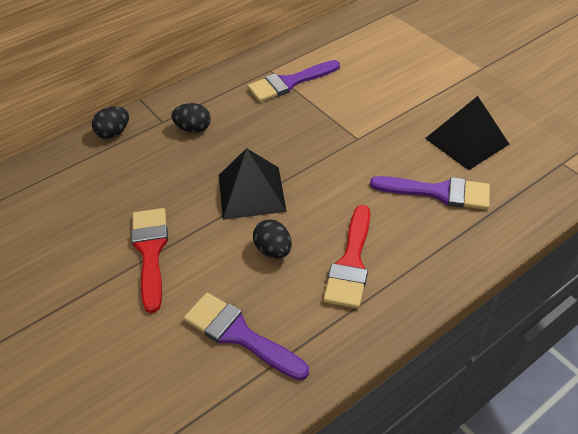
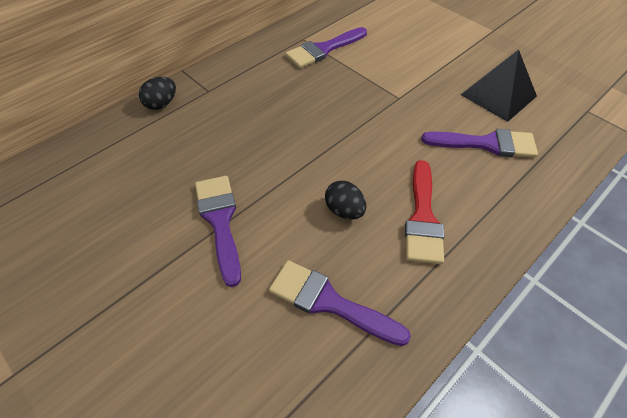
camera: 10 degrees left, 5 degrees up
(150, 251) = (220, 221): red brush -> purple brush
(193, 129) = (240, 96): black egg -> none
(251, 192) = (310, 154): black pyramid -> none

